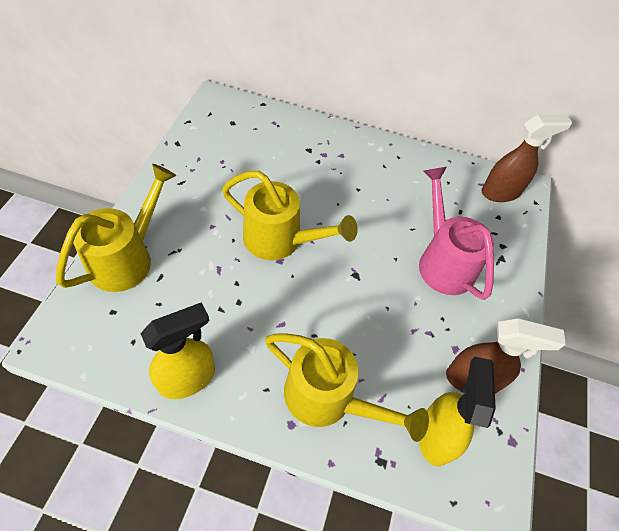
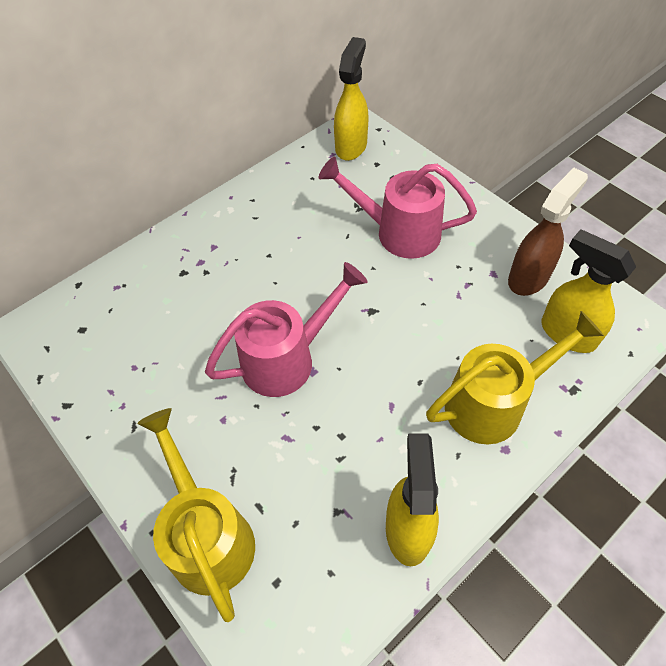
camera: 50 degrees left, 0 degrees up
(280, 240) = (287, 358): yellow watering can -> pink watering can
(501, 192) = (351, 146): brown spray bottle -> yellow spray bottle

